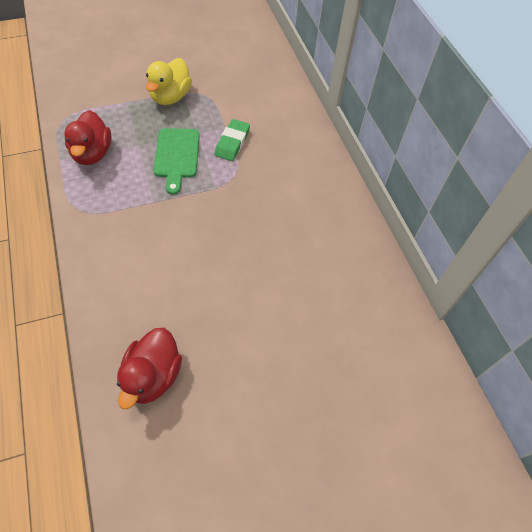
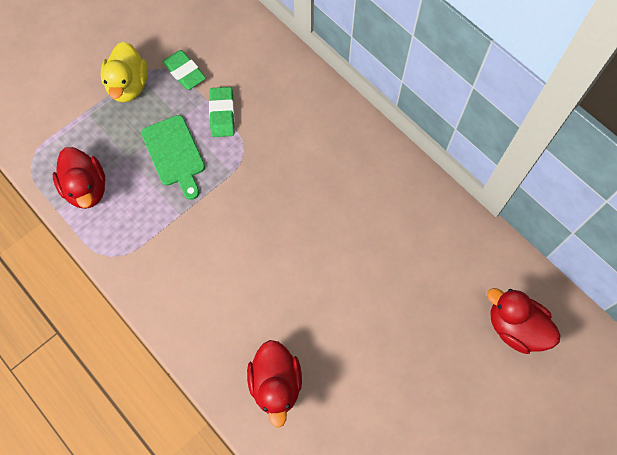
camera: 20 degrees left, 10 degrees up
(219, 103) = (184, 72): none -> green eraser
(414, 431) = (515, 327): none -> red duck

